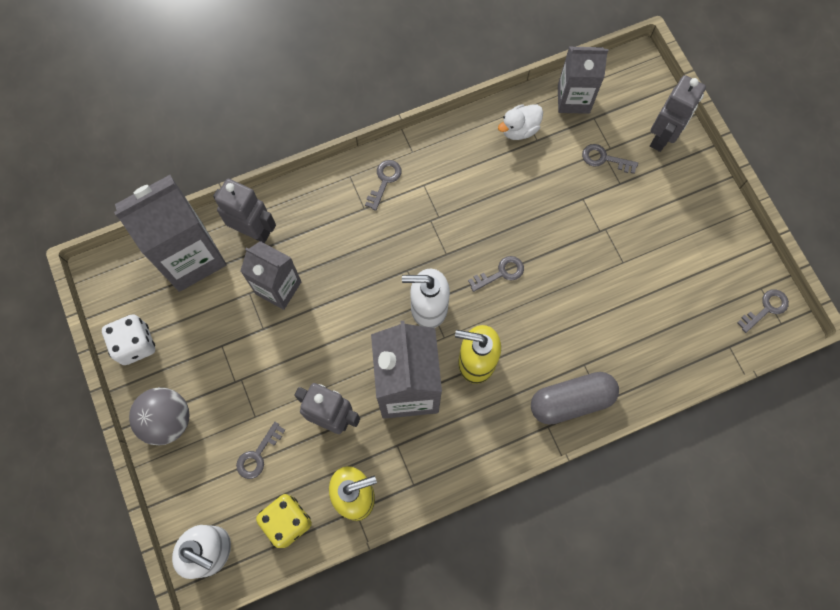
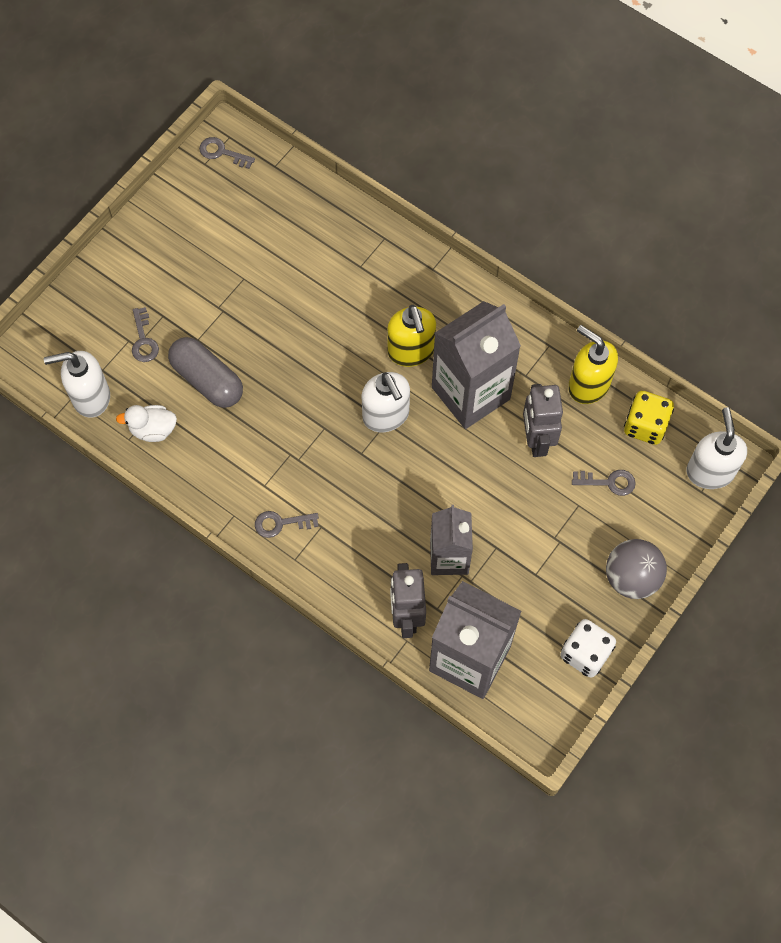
camera: 120 degrees left, 5 degrees down
(501, 273) = (315, 372): grey key -> none
(519, 129) = (153, 429): white duck -> white duck turned 150 degrees clockwise
(571, 401) = (399, 261): grey capsule -> grey capsule (207, 380)
(573, 99) = (90, 397): grey carton -> white soap dispenser
(662, 137) = (92, 302): grey robot -> none

